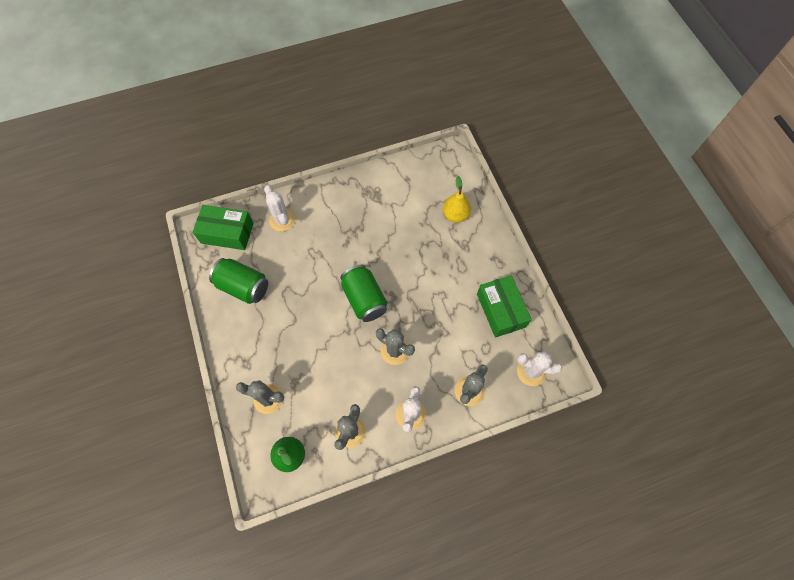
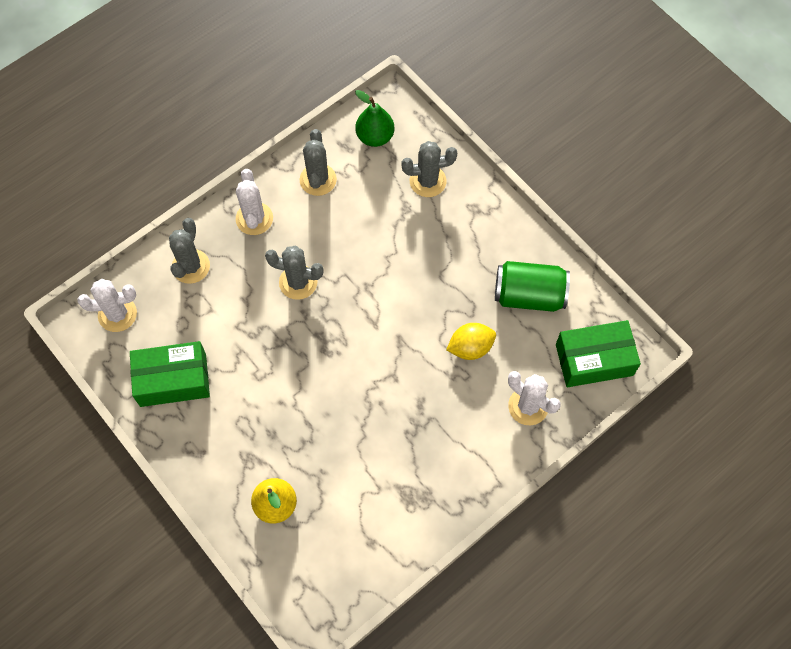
camera: 160 degrees right, 0 degrees up
(299, 266) = (470, 347): none -> yellow lemon
(364, 299) = (362, 333): green can -> none
(501, 310) = (173, 380): green box -> green box turned 60 degrees counterclockwise

